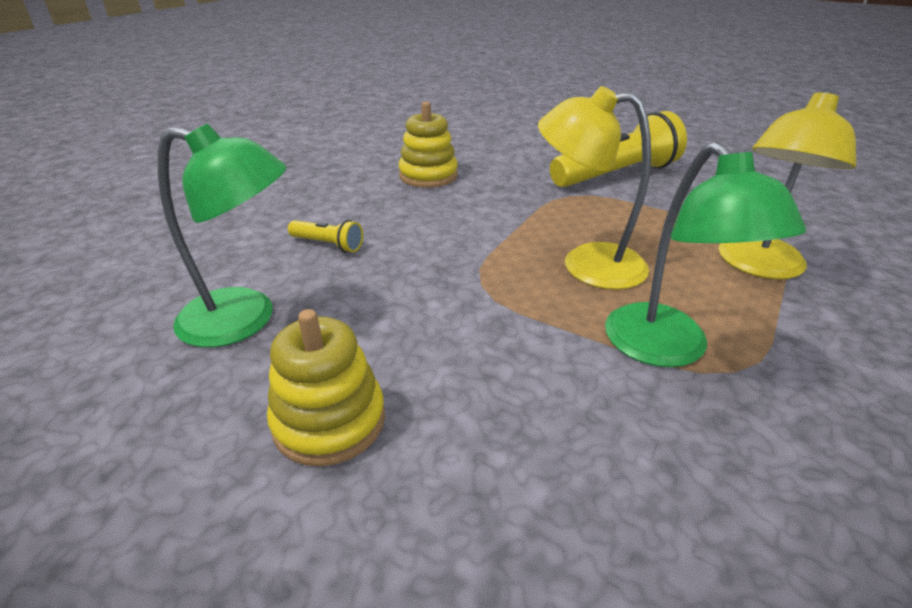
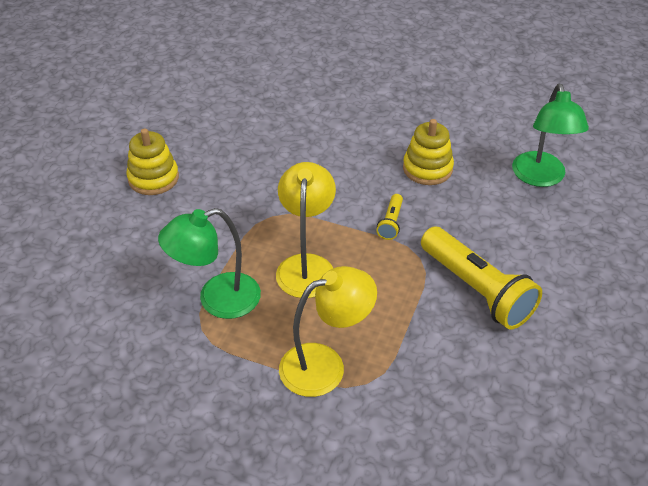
camera: 80 degrees right, 10 degrees up
(245, 319) = (221, 131): green lamp -> green lamp (540, 178)
(328, 244) = (303, 141): yellow flashlight -> yellow flashlight (391, 223)
(757, 266) = (325, 365): yellow lamp -> yellow lamp turned 135 degrees clockwise

